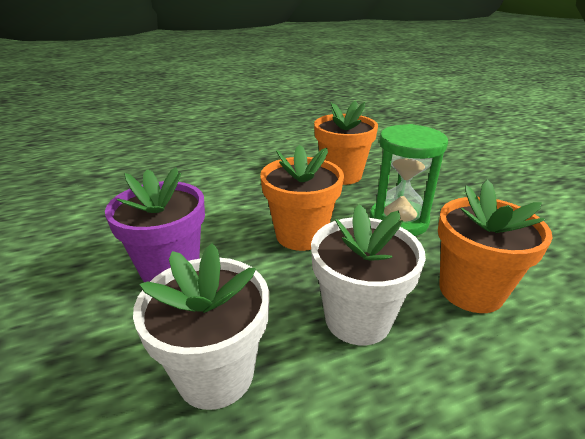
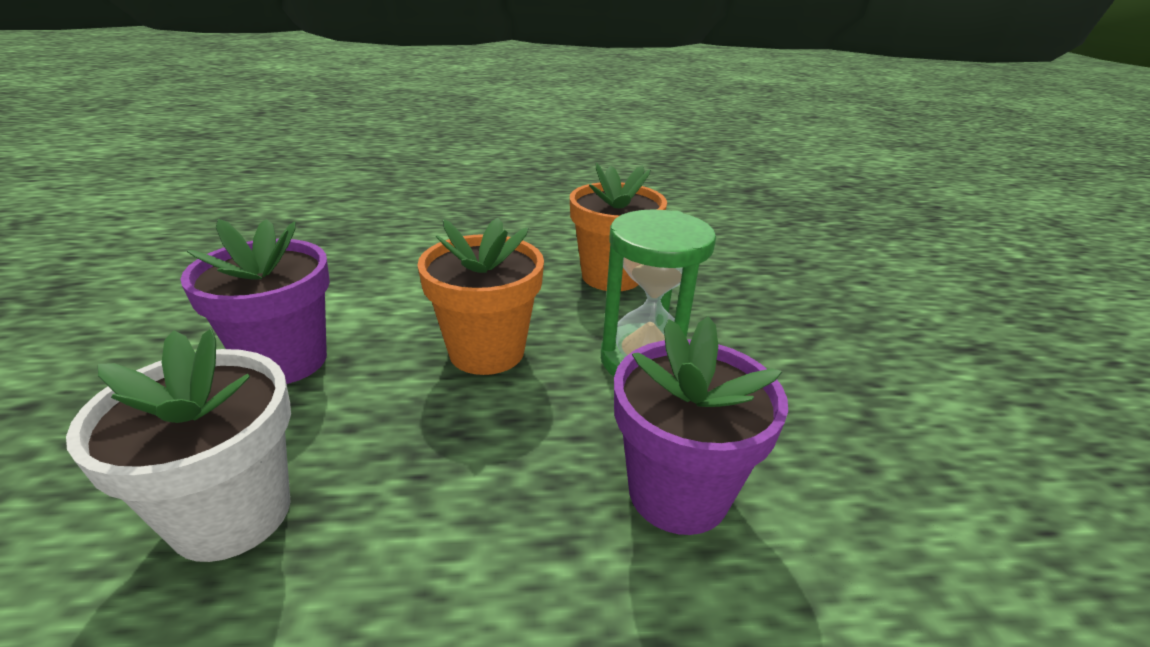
camera: 15 degrees right, 0 degrees up
(357, 319) = (473, 490): white flower pot -> none
(470, 290) = (678, 492): orange flower pot -> purple flower pot

